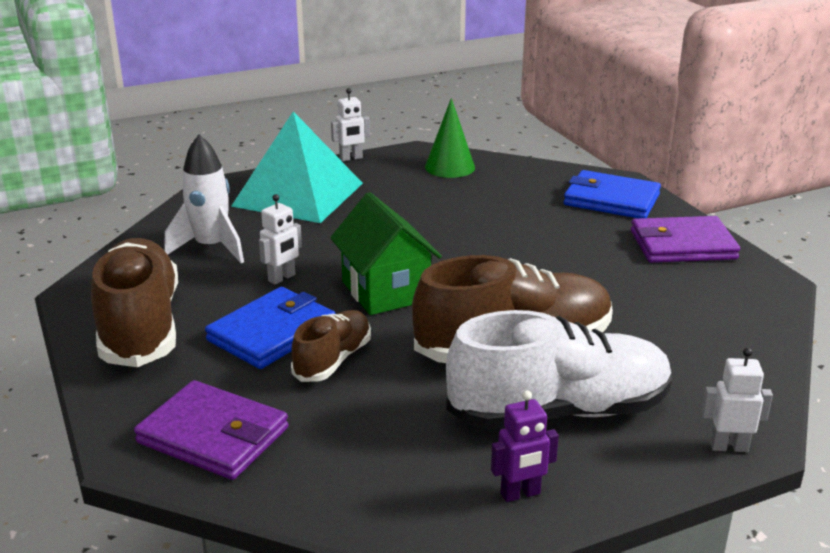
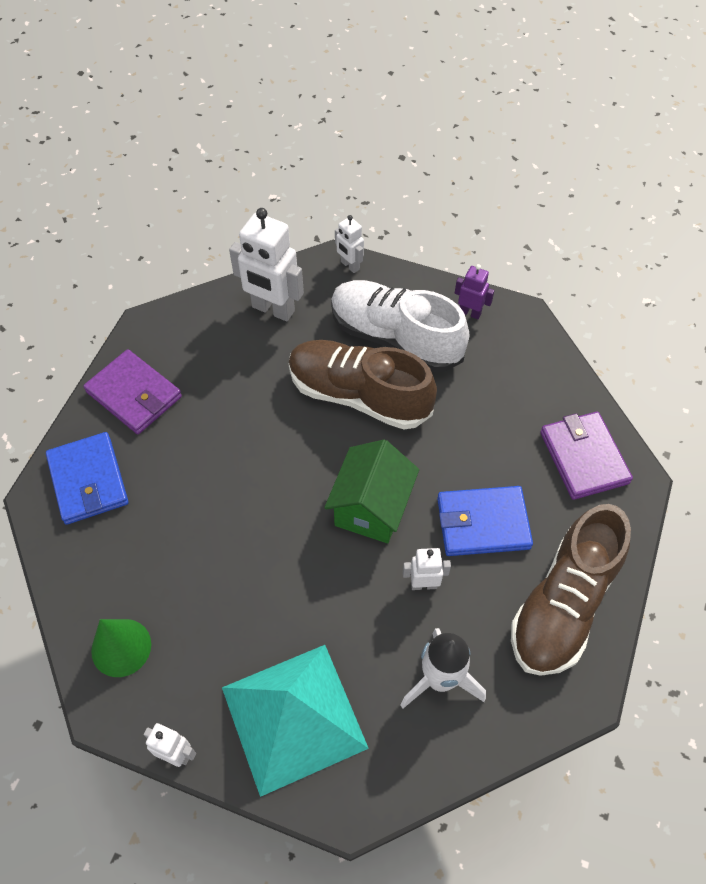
camera: 135 degrees left, 30 degrees up
(333, 360) = (469, 466): brown shoe -> none
(711, 357) = (273, 309): none -> white robot

